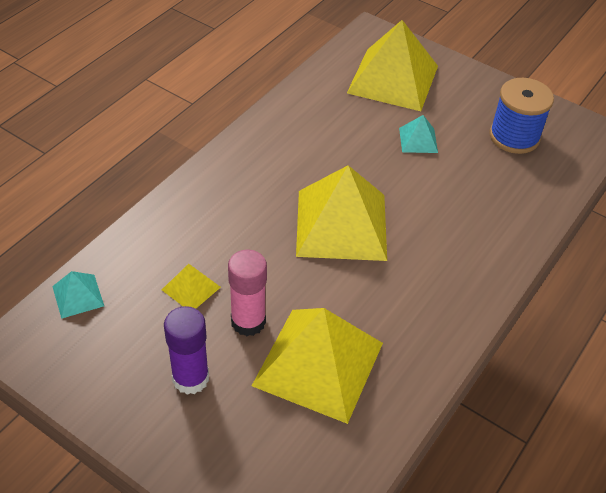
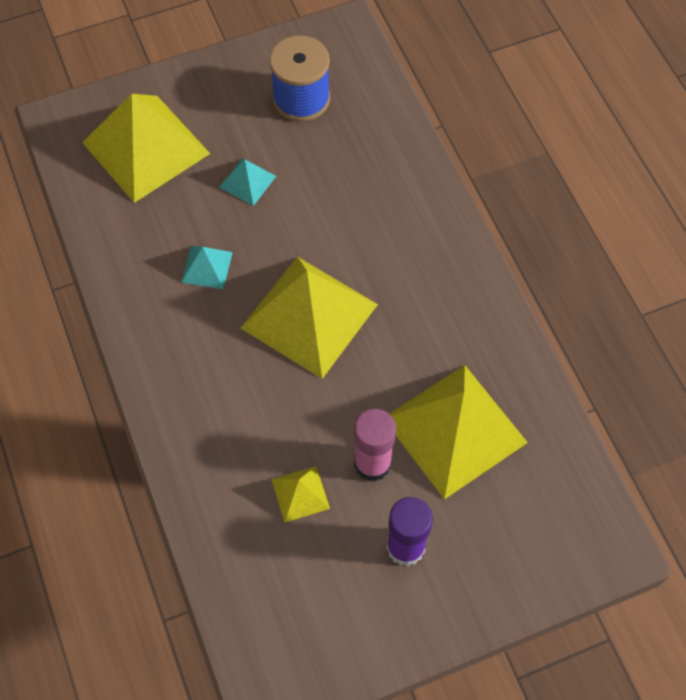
camera: 55 degrees left, 15 degrees up
(78, 296) = (242, 605): turquoise pyramid -> turquoise pyramid (207, 267)

